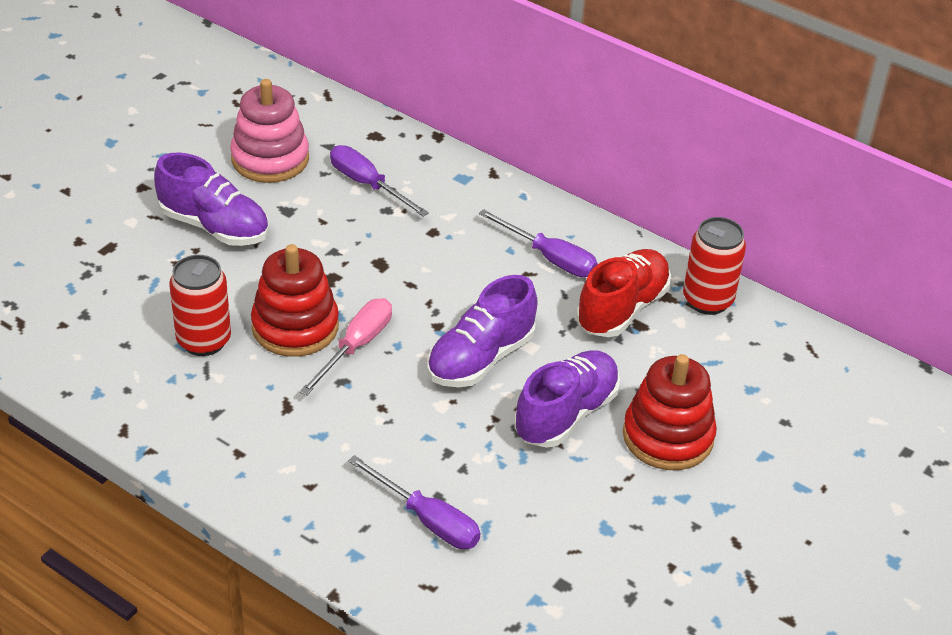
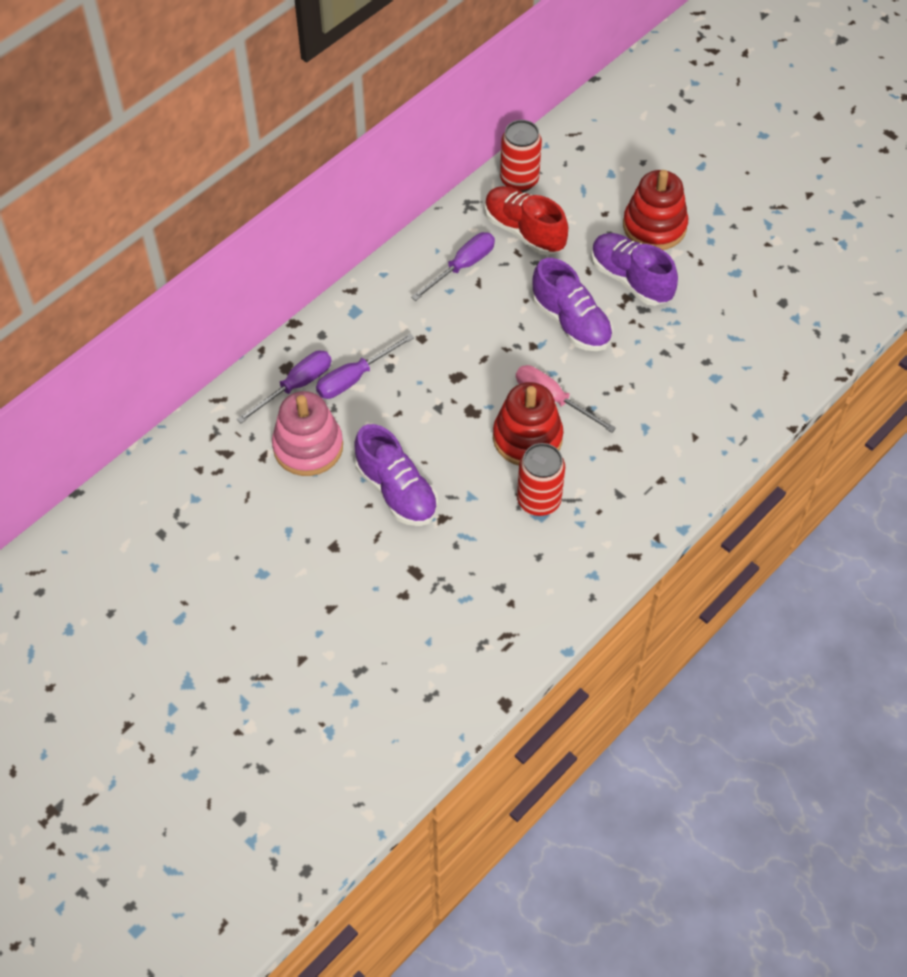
camera: 80 degrees left, 15 degrees up
(214, 226) = (397, 491): purple shoe -> purple shoe turned 105 degrees clockwise
(427, 519) = (727, 370): purple screwdriver -> purple screwdriver (296, 386)

